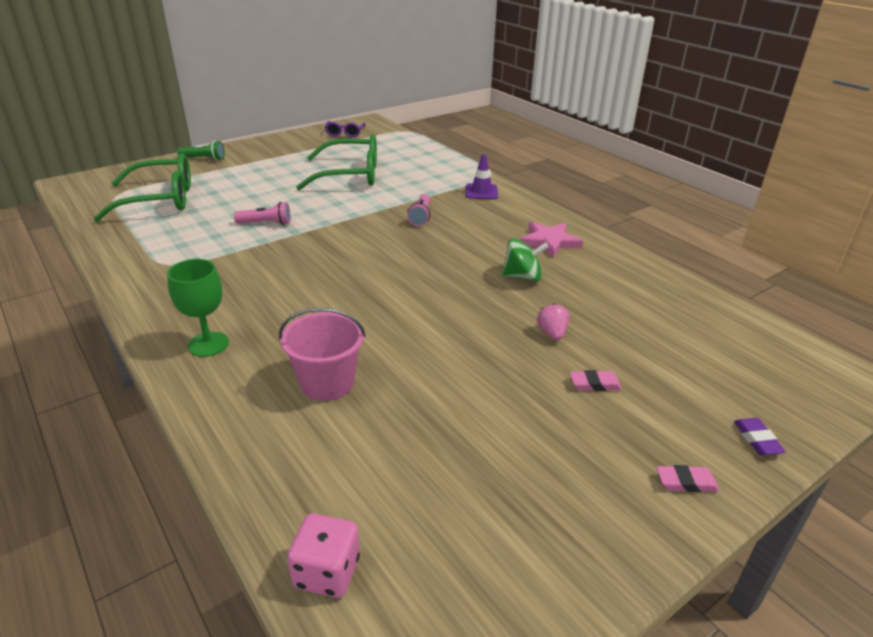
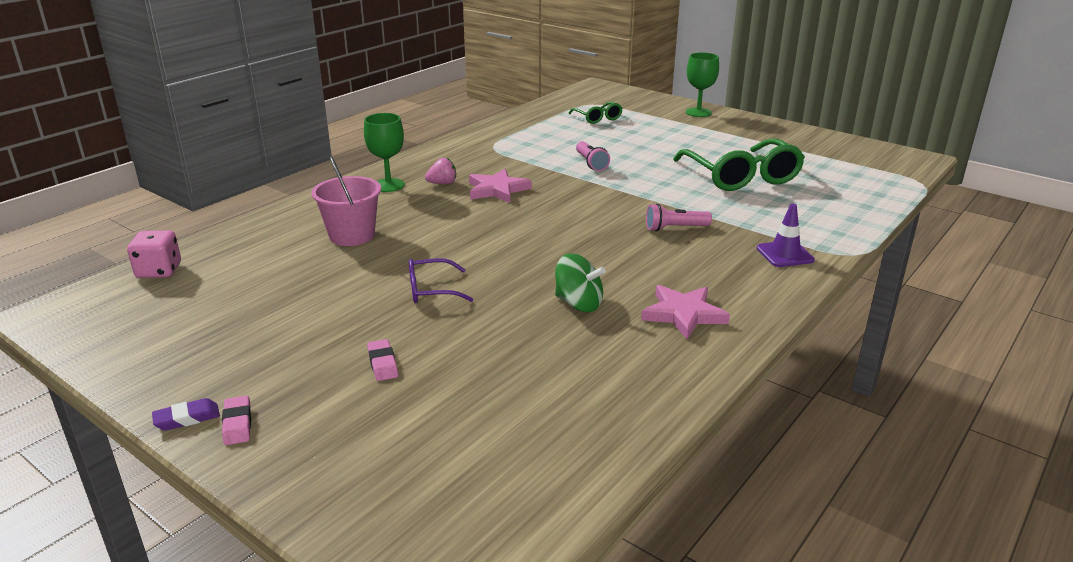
camera: 75 degrees right, 5 degrees down
(158, 200) = (597, 118): green glasses -> green glasses, size x0.50
(204, 159) = (698, 112): green flashlight -> green goblet
(283, 278) = (497, 190): none -> pink star
(345, 133) = (856, 153): purple glasses -> purple glasses (432, 290)
(522, 277) = (578, 304): green spinning top -> green spinning top turned 45 degrees counterclockwise
(552, 333) = (467, 332): pink strawberry -> pink strawberry (442, 183)
(757, 439) = (305, 479): purple eraser -> purple eraser (187, 418)

